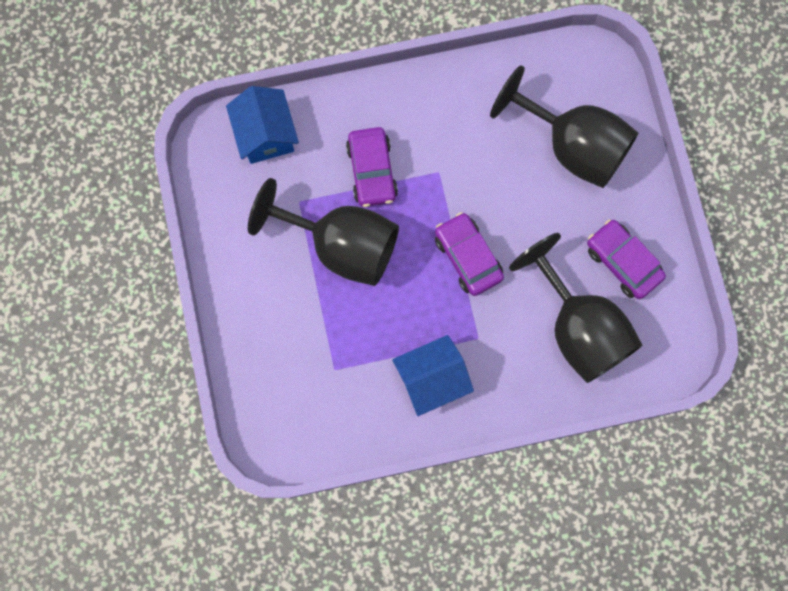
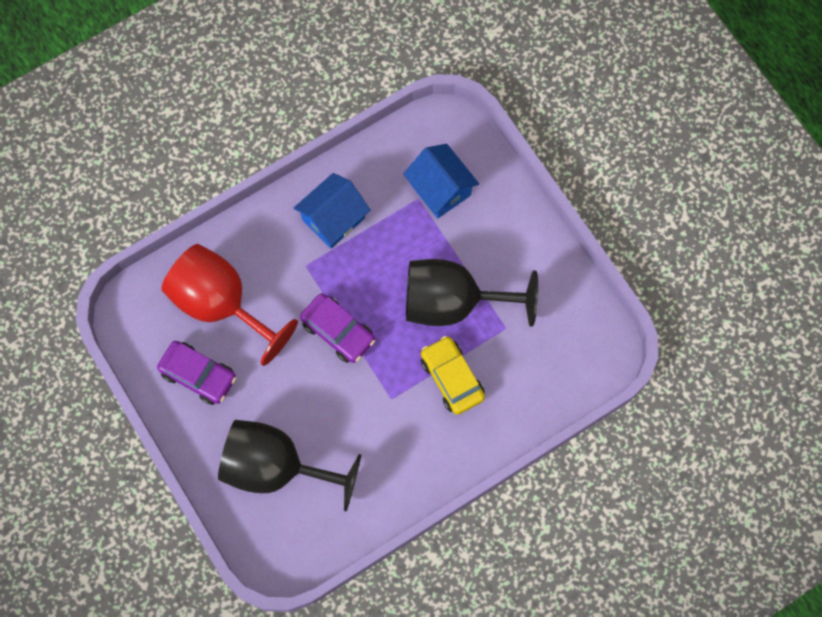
camera: 160 degrees right, 5 degrees down
(265, 135) = (561, 377): blue house -> blue house (440, 189)
(371, 171) = (452, 378): purple car -> yellow car
(578, 328) = (221, 304): black goblet -> red goblet

